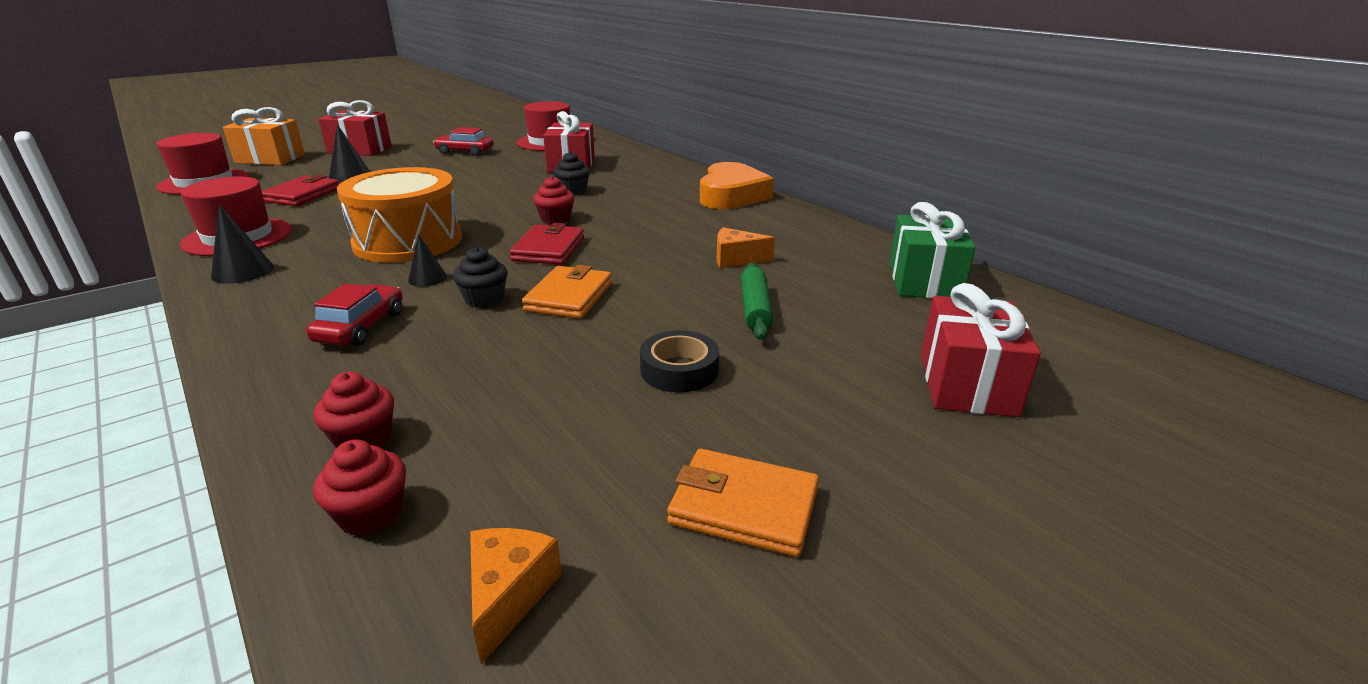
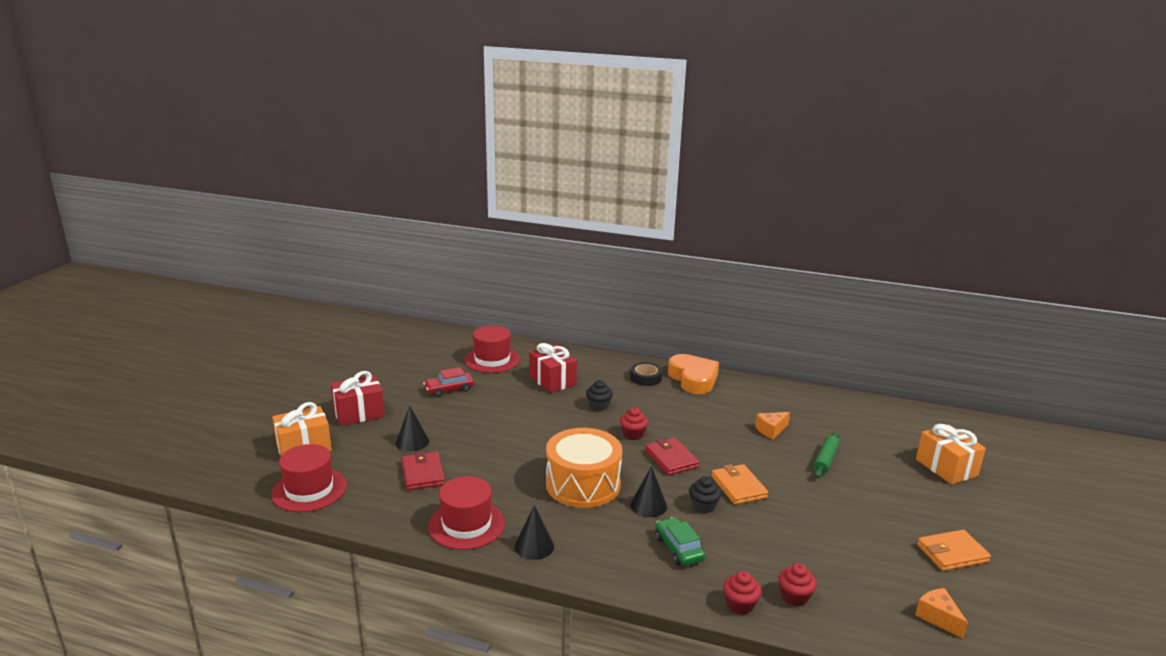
camera: 35 degrees left, 5 degrees down
(361, 327) = (678, 548): red car -> green car
(371, 514) = (853, 619): red cupcake -> red cupcake (740, 605)
(427, 278) = (648, 505): black cone -> black cone, size x1.50
(679, 370) = (848, 507): black tape -> black tape (645, 378)
(755, 309) = (825, 460): green rolling pin -> green rolling pin turned 60 degrees clockwise
(924, 281) = (864, 414): green gift -> none
(967, 384) = (946, 467): red gift -> orange gift

